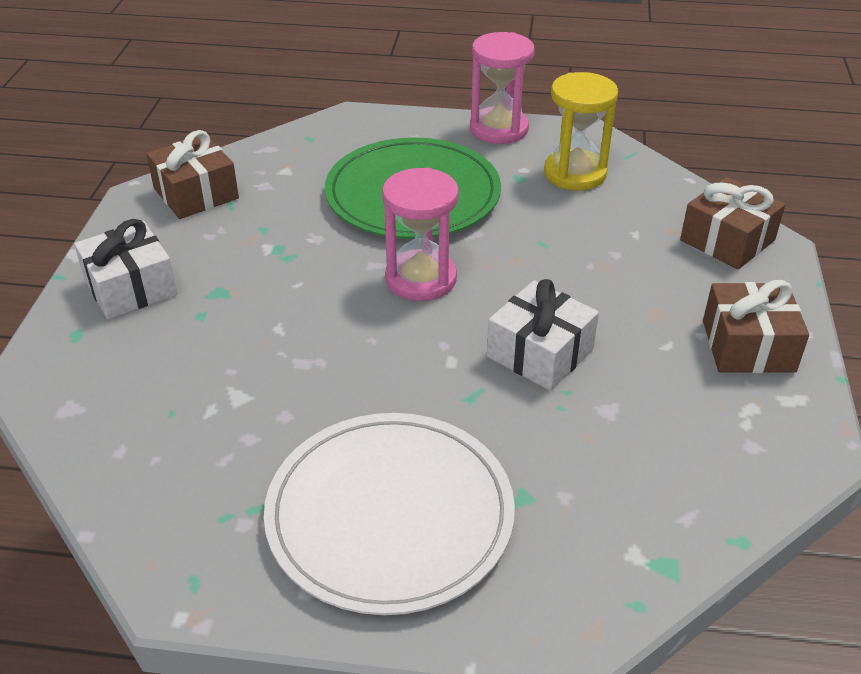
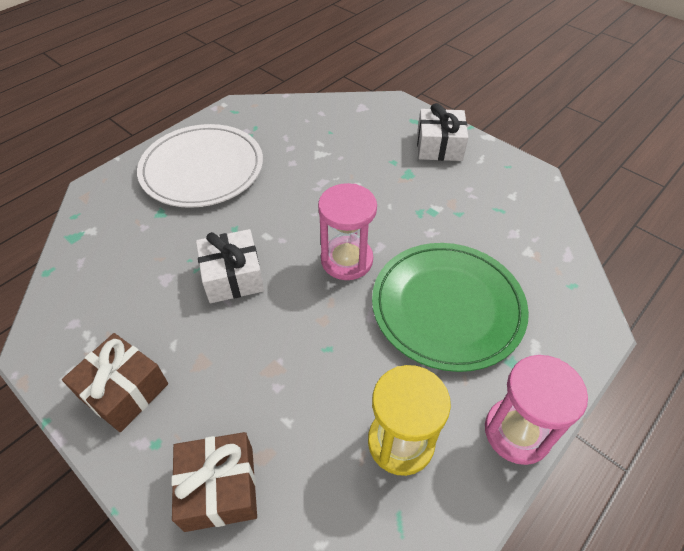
camera: 125 degrees right, 10 degrees up
(196, 193) = (524, 199): brown gift -> none

